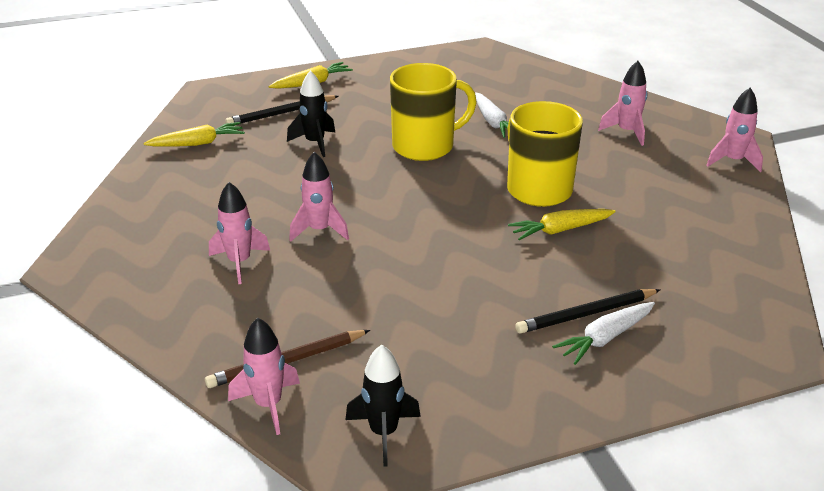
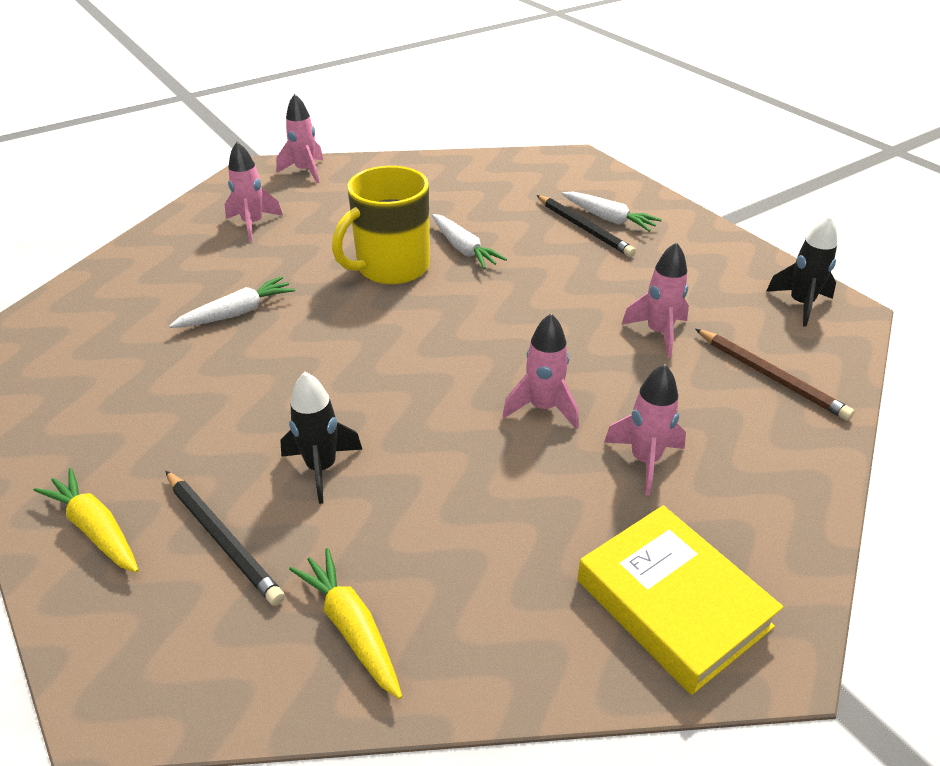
camera: 105 degrees left, 5 degrees up
(127, 242) = (672, 603): none -> yellow book
(268, 405) = (831, 373): pink rocket -> pink rocket (658, 333)
(425, 146) = (311, 359): yellow mug -> none
(560, 230) = (463, 249): yellow carrot -> white carrot

